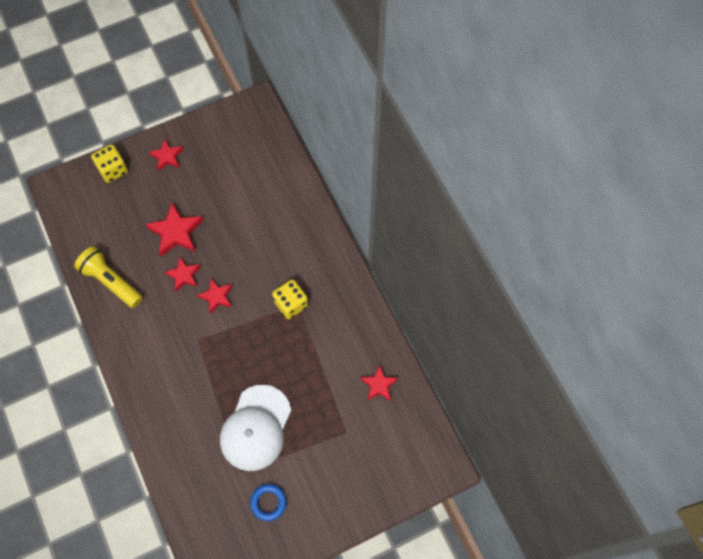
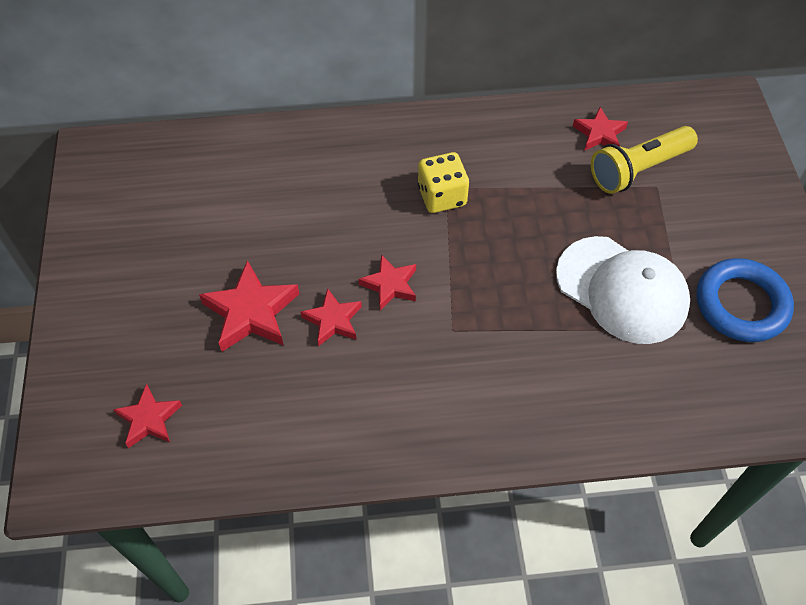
camera: 70 degrees left, 10 degrees down
(111, 281) = (293, 432): yellow flashlight -> yellow flashlight (638, 169)
(113, 170) = (80, 377): yellow dice -> none
(167, 156) = (106, 290): red star -> red star (149, 419)
(268, 502) = (741, 304): blue ring -> blue ring, size x1.68

